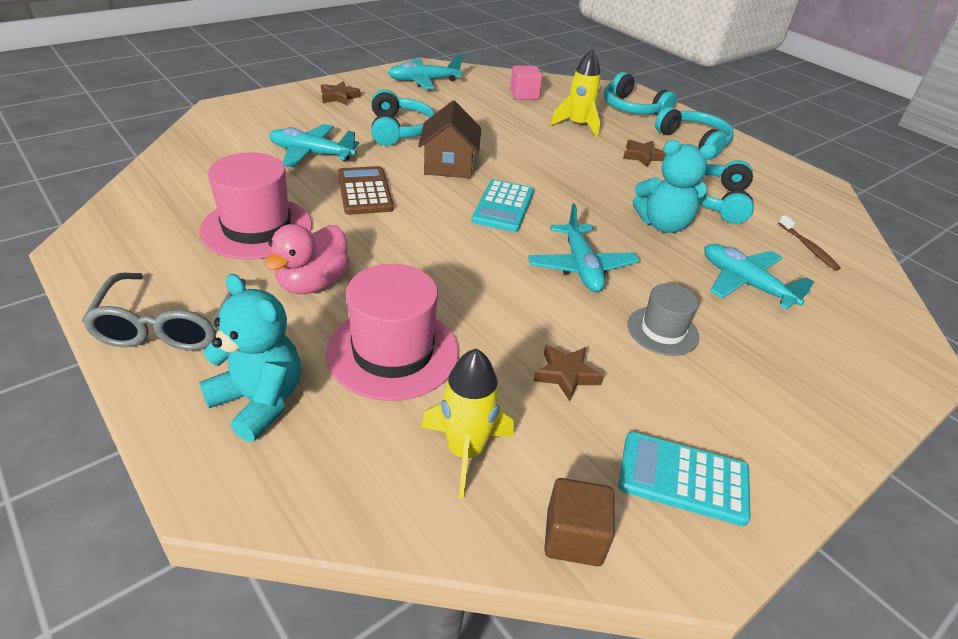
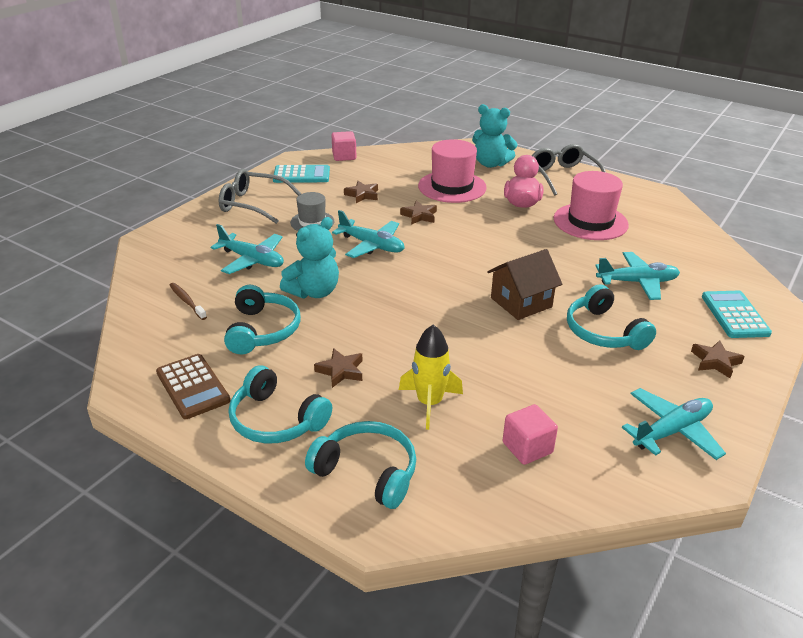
camera: 165 degrees right, 5 degrees down
(365, 191) = (558, 261): brown calculator -> brown calculator (192, 387)
(449, 165) = (521, 302): brown house -> brown house turned 75 degrees clockwise
(465, 451) = (396, 166): yellow rocket -> none
(490, 300) = (419, 216): none -> brown star
(503, 206) = (449, 275): turquoise calculator -> turquoise calculator (735, 315)
(574, 537) = (344, 156): brown cube -> pink cube
(581, 267) = (371, 245): turquoise plane -> turquoise plane turned 150 degrees clockwise
(663, 225) = (314, 292): turquoise teddy bear -> turquoise teddy bear turned 150 degrees clockwise
(773, 403) = (252, 204): none -> grey glasses

